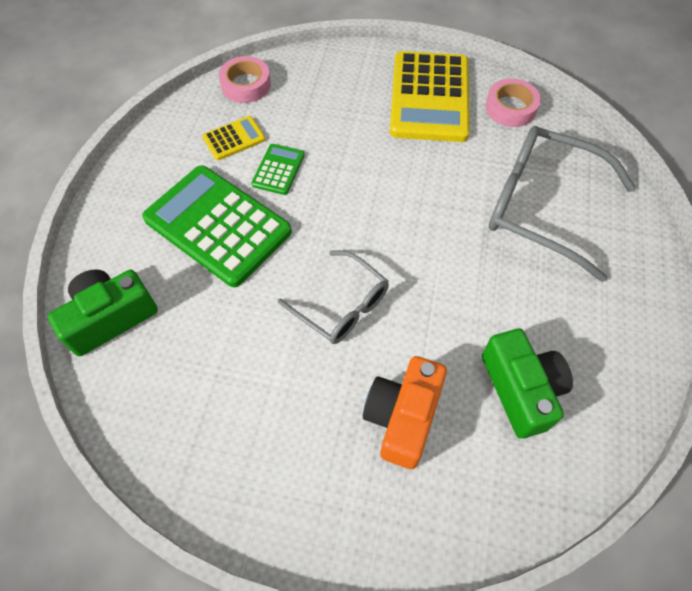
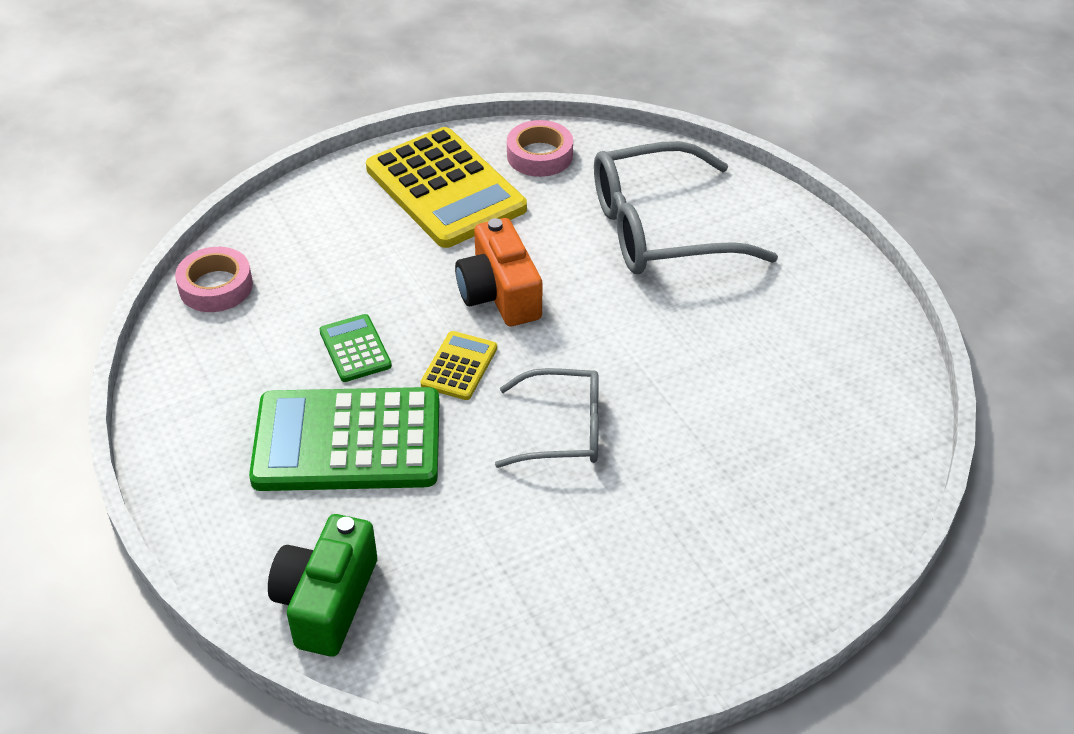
camera: 40 degrees left, 15 degrees down
(234, 138) = (266, 348): yellow calculator -> yellow calculator (459, 366)
(402, 417) = (719, 482): orange camera -> orange camera (499, 294)
(520, 389) = (794, 392): green camera -> none

